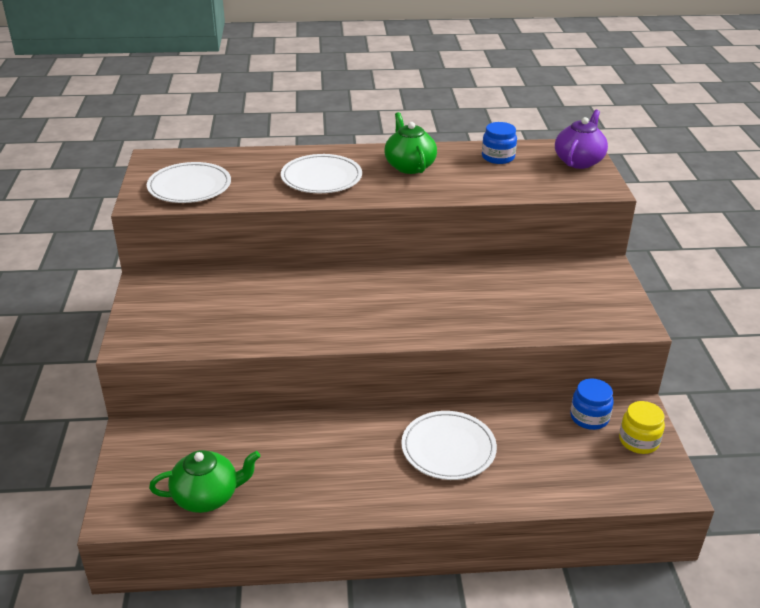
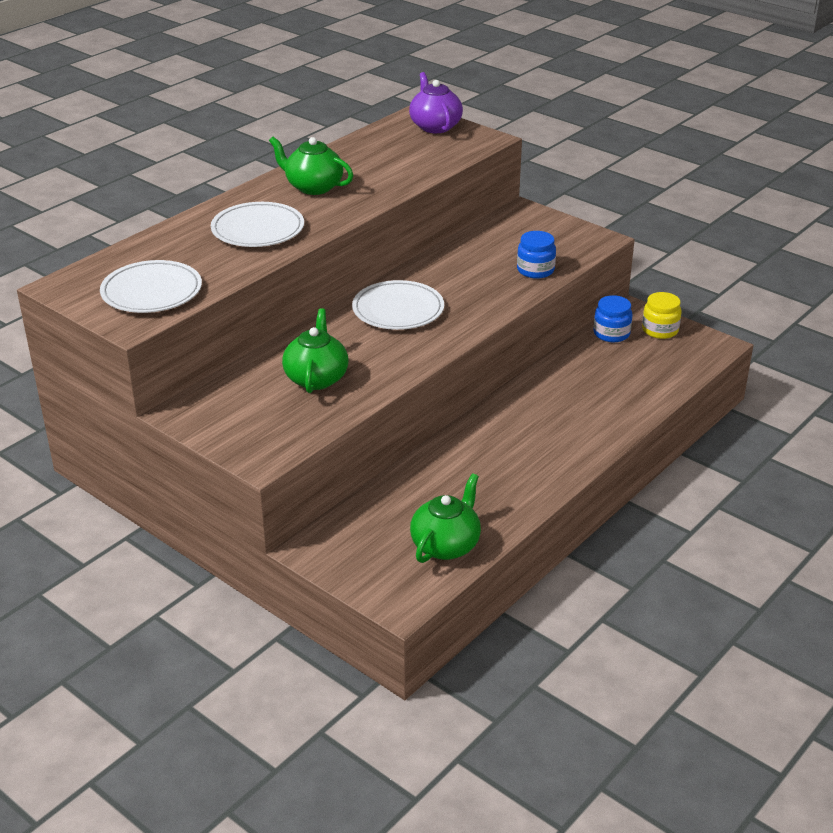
camera: 45 degrees left, 0 degrees up
(252, 310) = (316, 378): none -> green teapot
(448, 448) = (556, 407): white plate -> white plate (398, 309)
(498, 157) = (370, 149): blue jar -> blue jar (535, 270)

